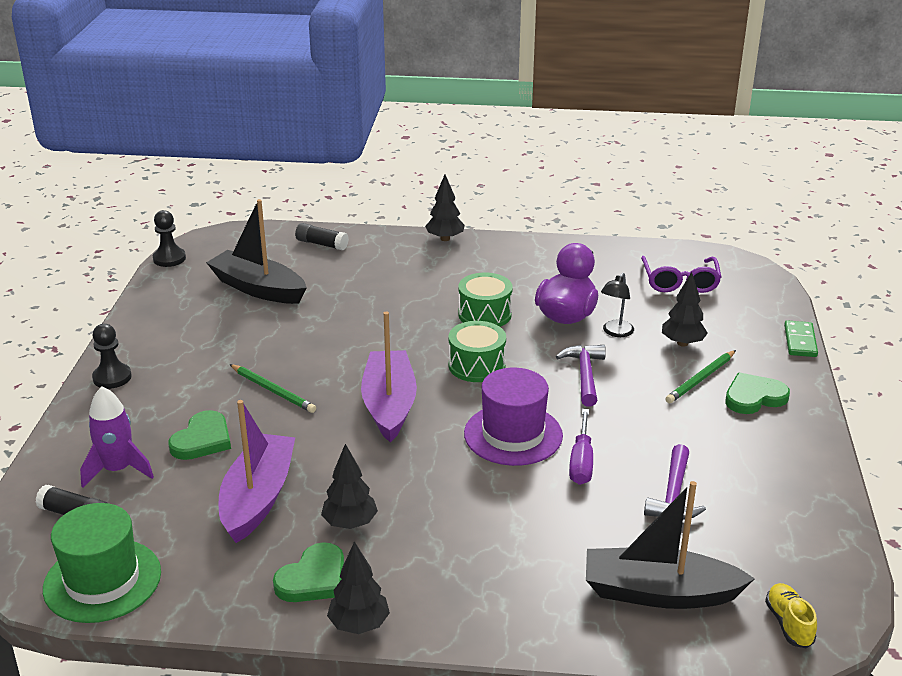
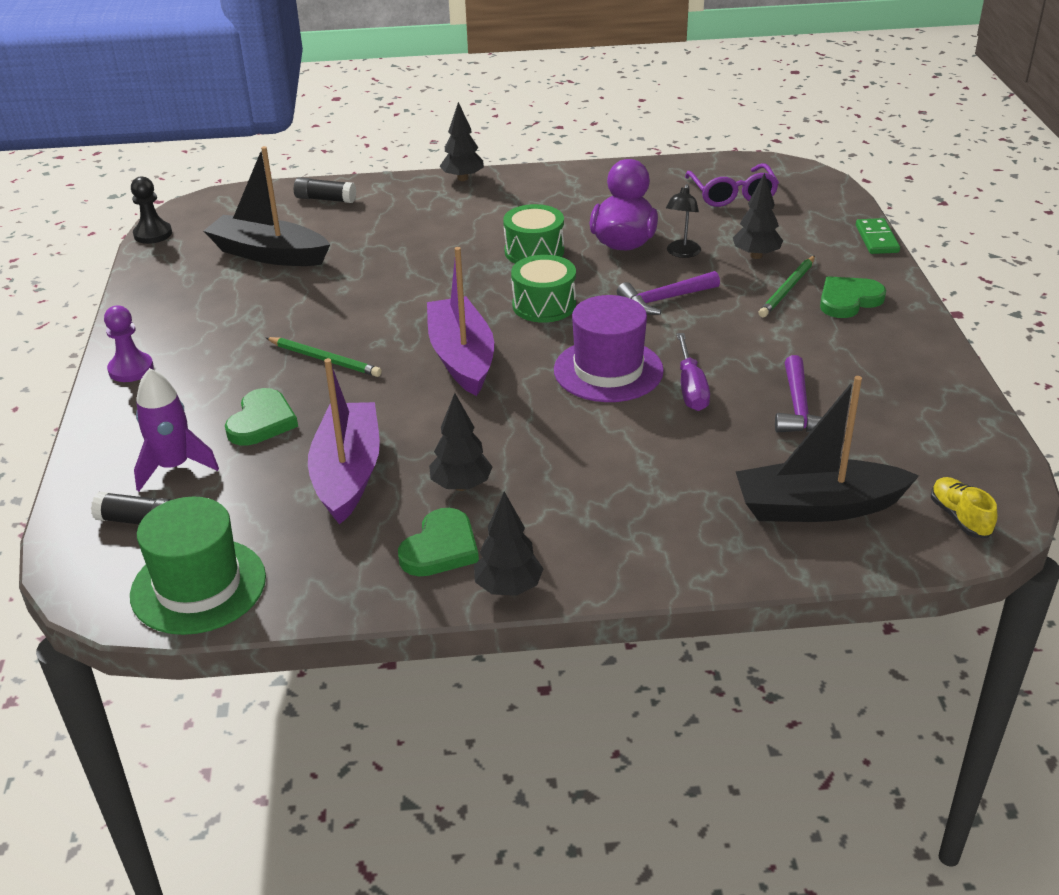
camera: 10 degrees left, 5 degrees up
(112, 377) = (131, 369): black pawn -> purple pawn
(584, 375) = (664, 300): purple hammer -> purple hammer turned 105 degrees counterclockwise

